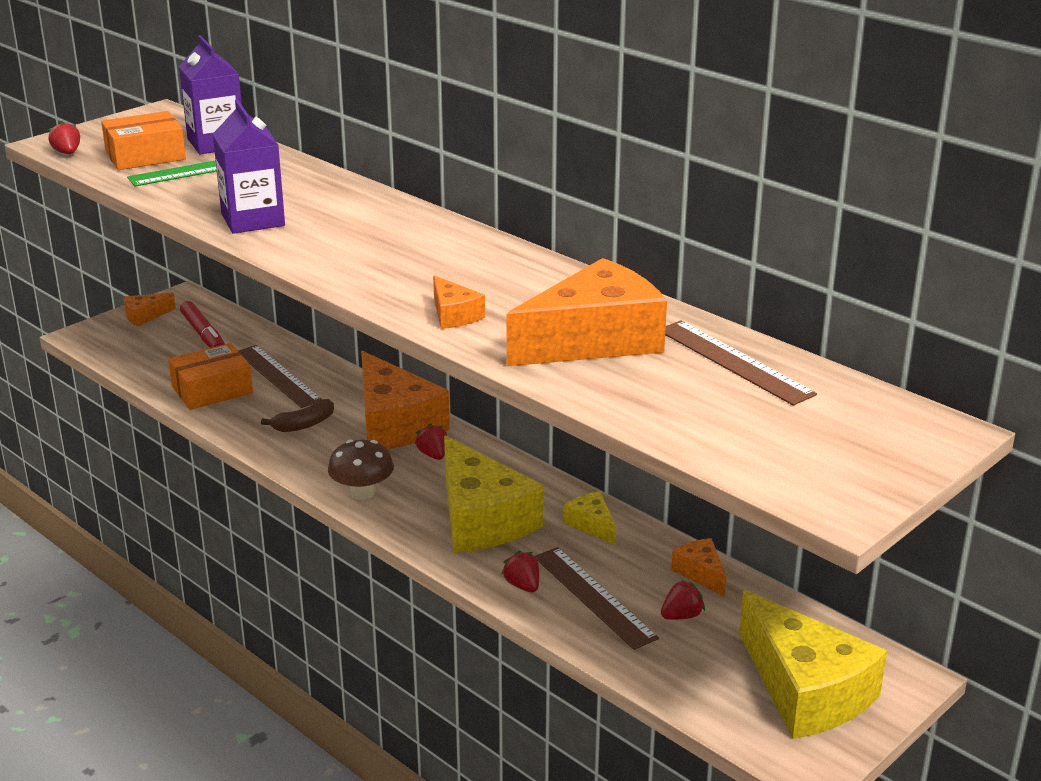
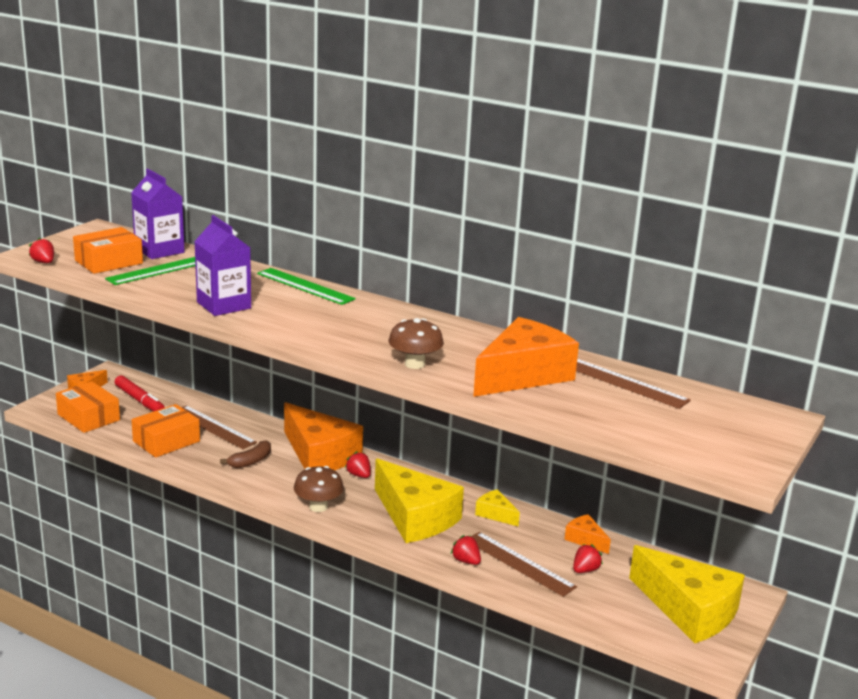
camera: 15 degrees left, 5 degrees down
(133, 352) = (88, 417): none -> orange box
(373, 199) = (305, 286): none -> green ruler
(454, 315) = (414, 364): orange cheese -> brown mushroom

